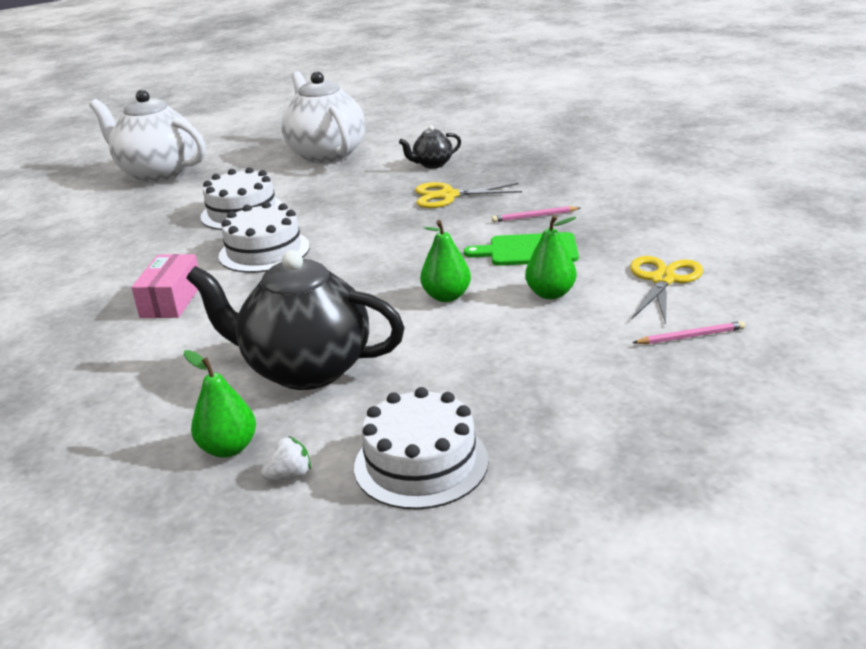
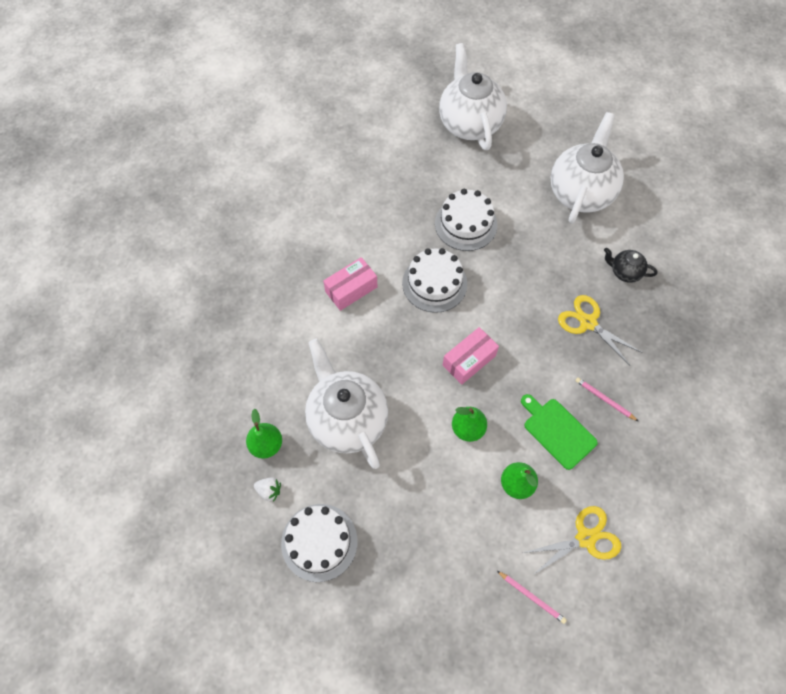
camera: 45 degrees right, 35 degrees up
(305, 369) = (347, 419): black teapot -> white teapot
(377, 266) = (469, 360): none -> pink box

